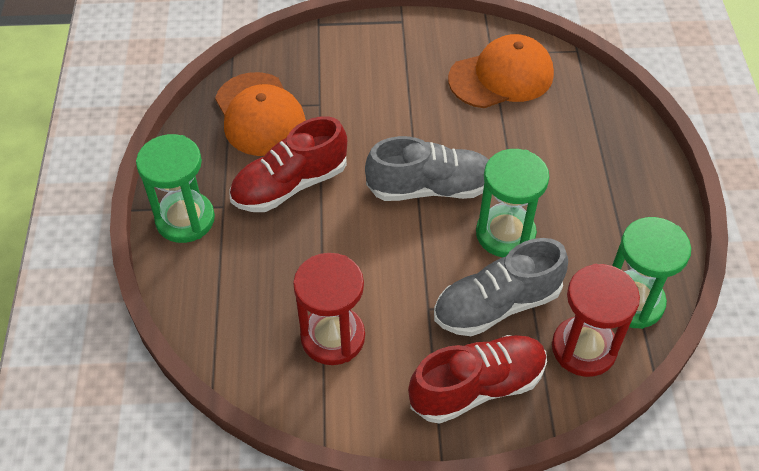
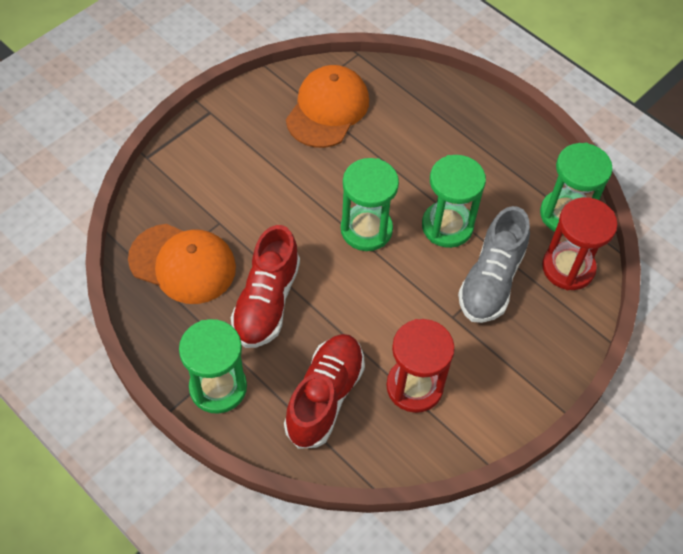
camera: 45 degrees left, 5 degrees up
(430, 188) = (366, 229): grey shoe -> green hourglass
(477, 387) = (534, 344): red shoe -> red shoe (325, 397)

